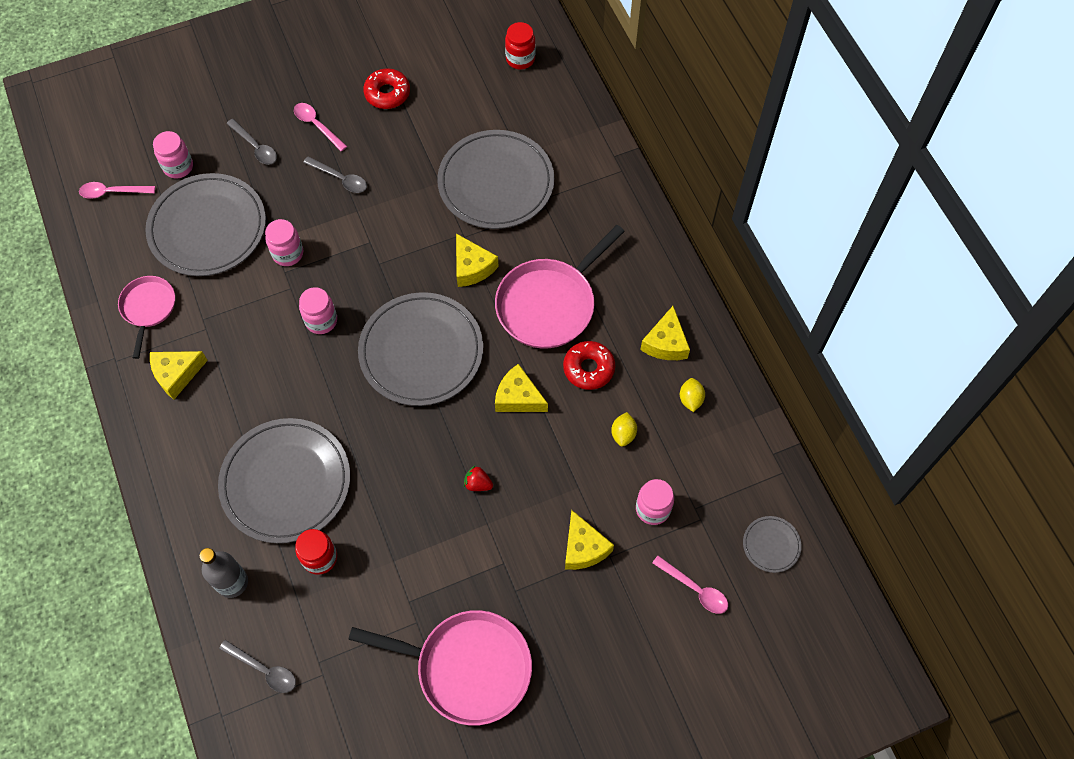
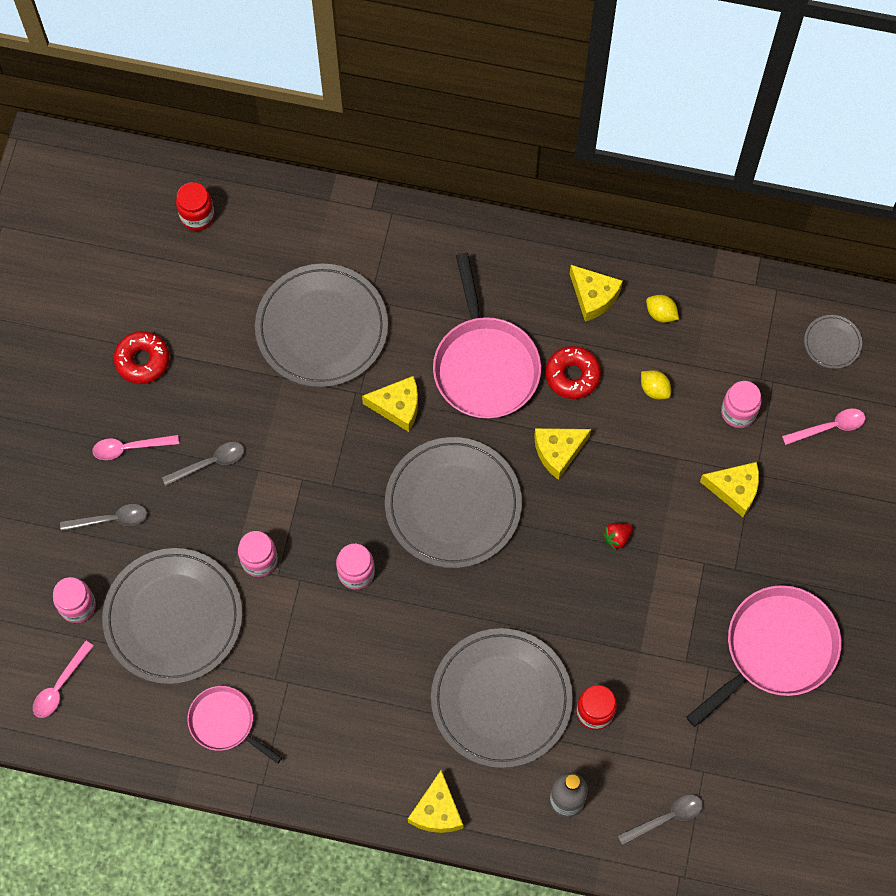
camera: 55 degrees left, 5 degrees up
(177, 374) = (319, 735): yellow cheese -> yellow cheese (437, 811)

